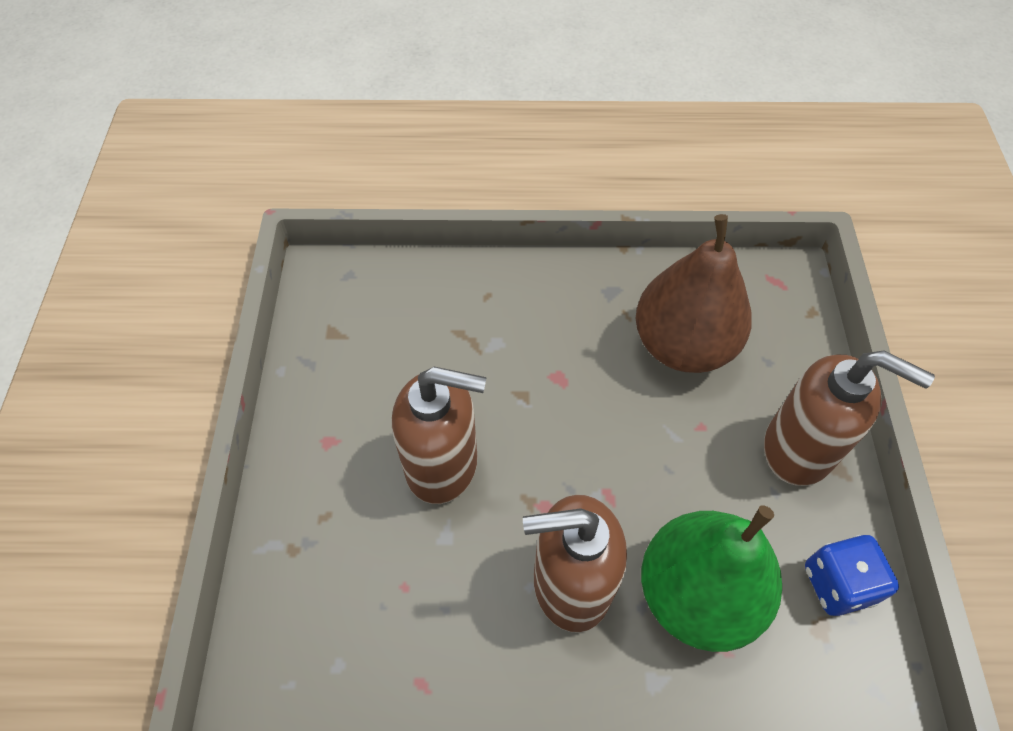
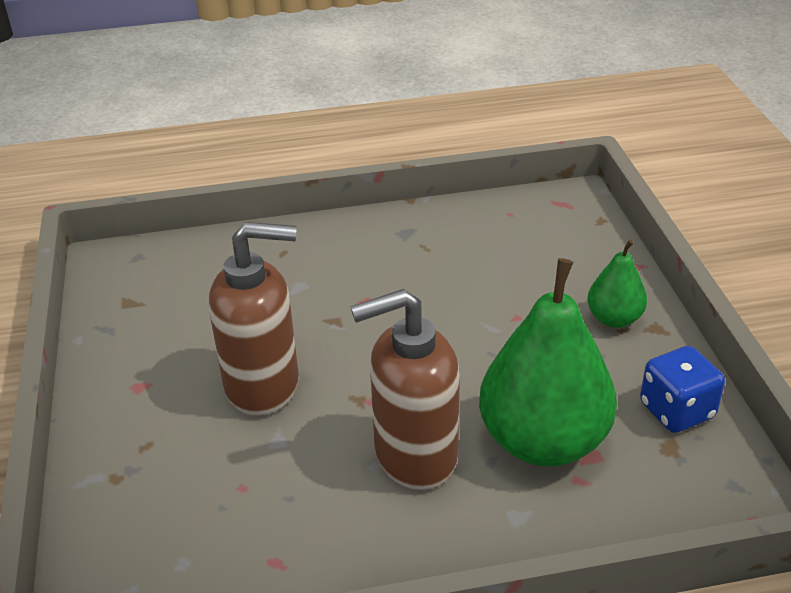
camera: 10 degrees left, 20 degrees down
(683, 345) = (484, 260): brown pear -> none
(799, 449) = (614, 319): brown soap dispenser -> green pear

